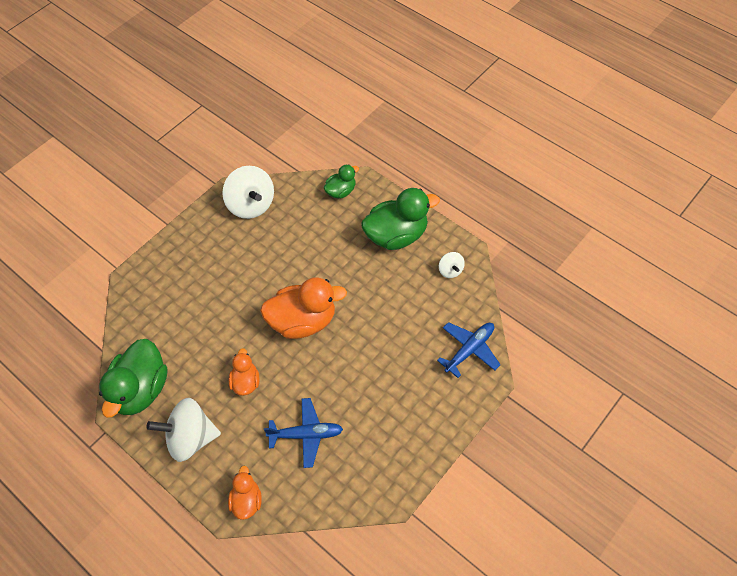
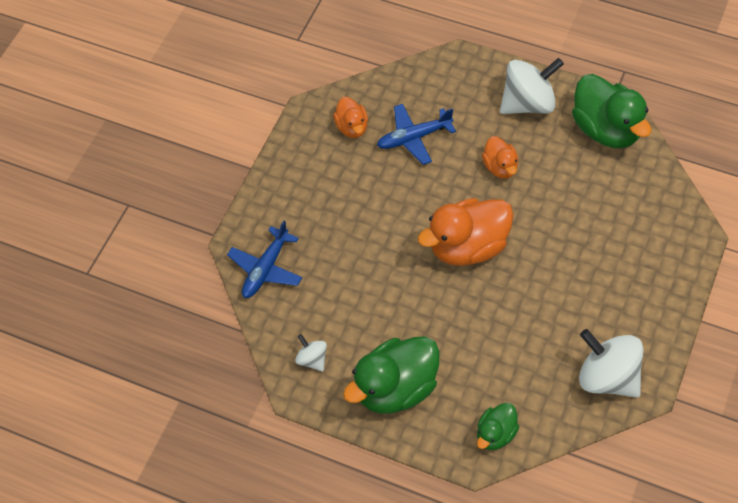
camera: 165 degrees right, 0 degrees up
(141, 390) = (606, 129): green duck -> green duck turned 150 degrees clockwise
(247, 501) = (446, 70): orange duck -> orange duck (352, 127)

